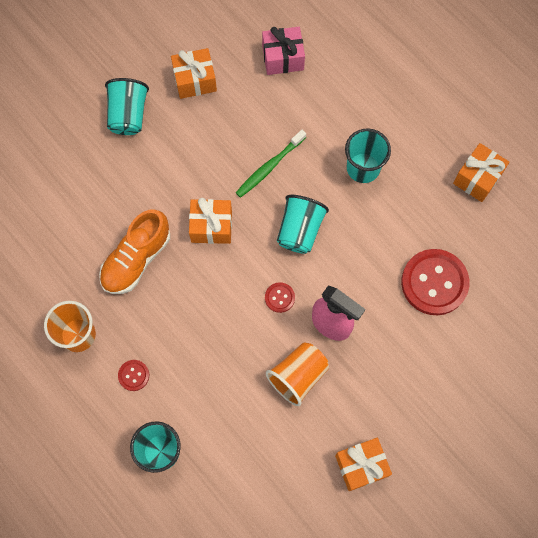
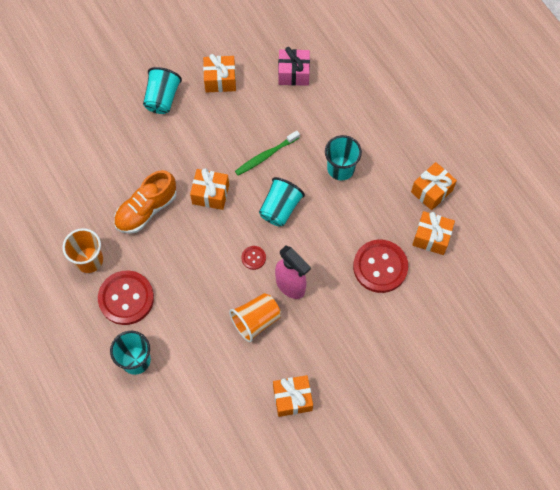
camera: 10 degrees right, 5 degrees down
(133, 375) = (126, 298): red button -> red button, size x2.21
(488, 236) = (431, 237): none -> orange gift

